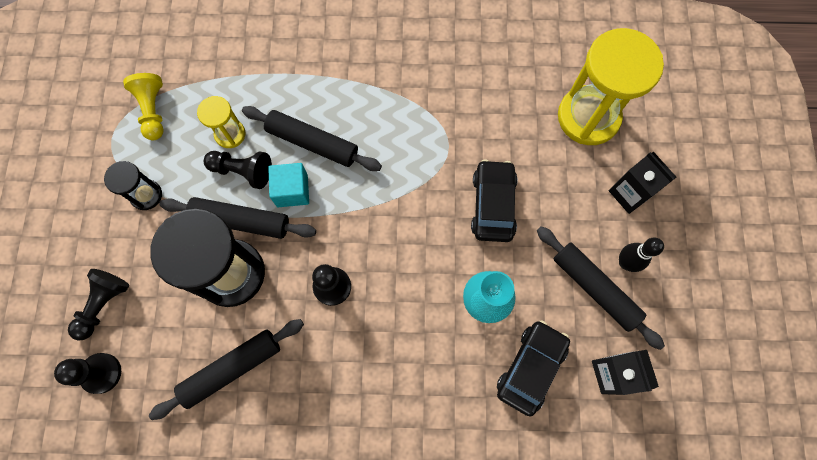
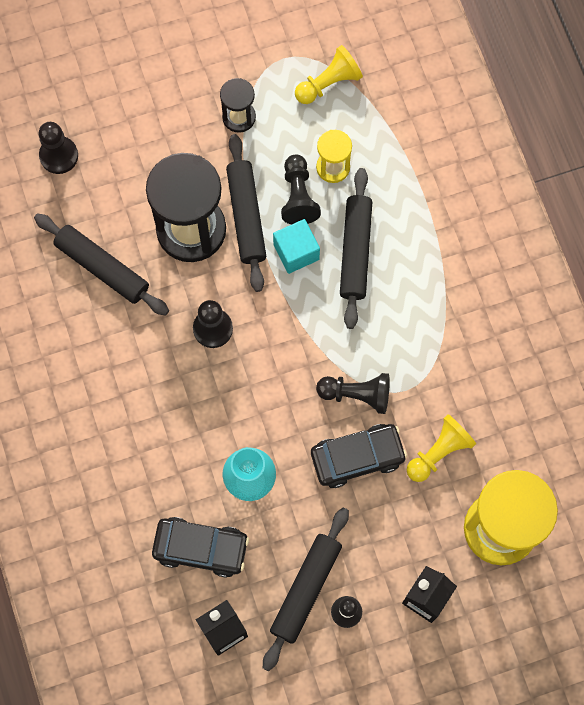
camera: 70 degrees right, 0 degrees up
(103, 304) = (120, 128): black pawn -> black pawn (356, 394)
(510, 140) = (439, 452): none -> yellow pawn

